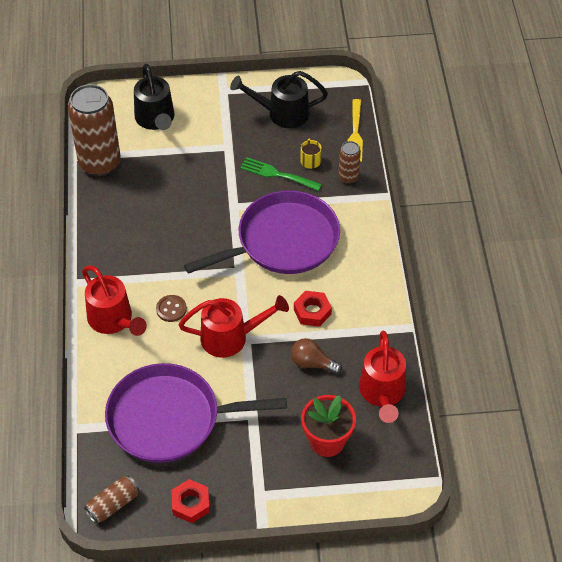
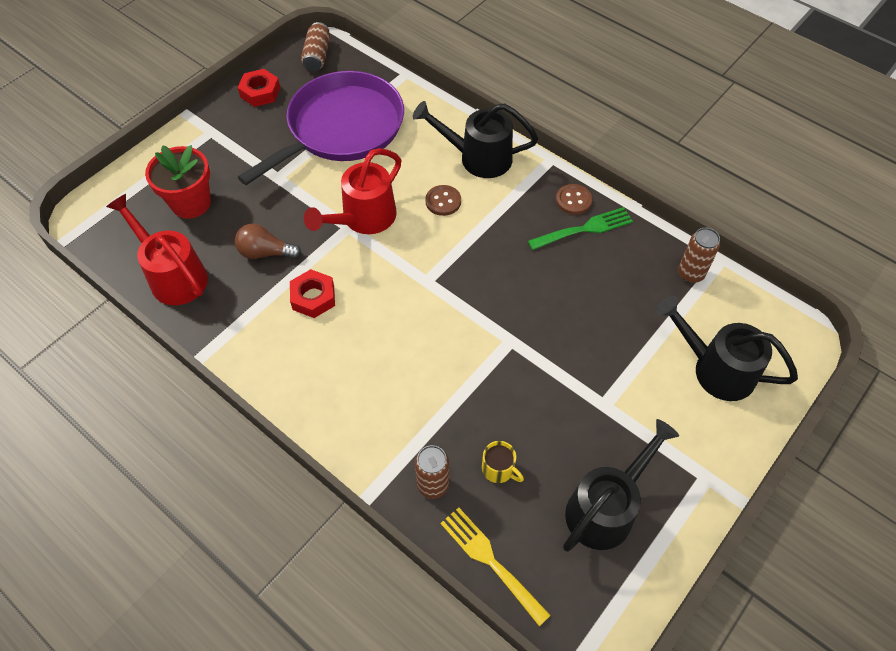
camera: 135 degrees right, 5 degrees up
(98, 248) = (573, 200): none -> brown button
(100, 163) = (690, 274): brown can -> brown can, size x0.48
(113, 321) = (477, 157): red watering can -> black watering can
(277, 174) = (513, 417): green fork -> green fork (584, 229)
(282, 241) = (419, 344): purple pan -> none
(312, 363) = (265, 252): brown light bulb -> brown light bulb turned 150 degrees counterclockwise

